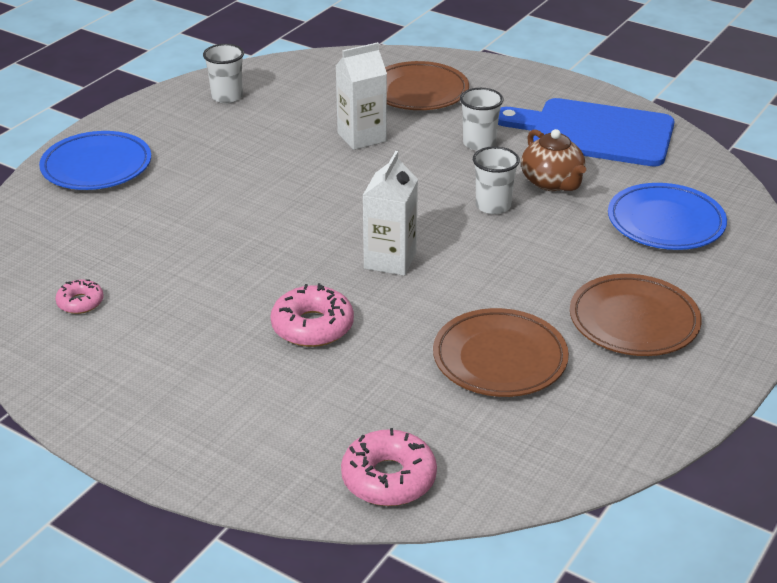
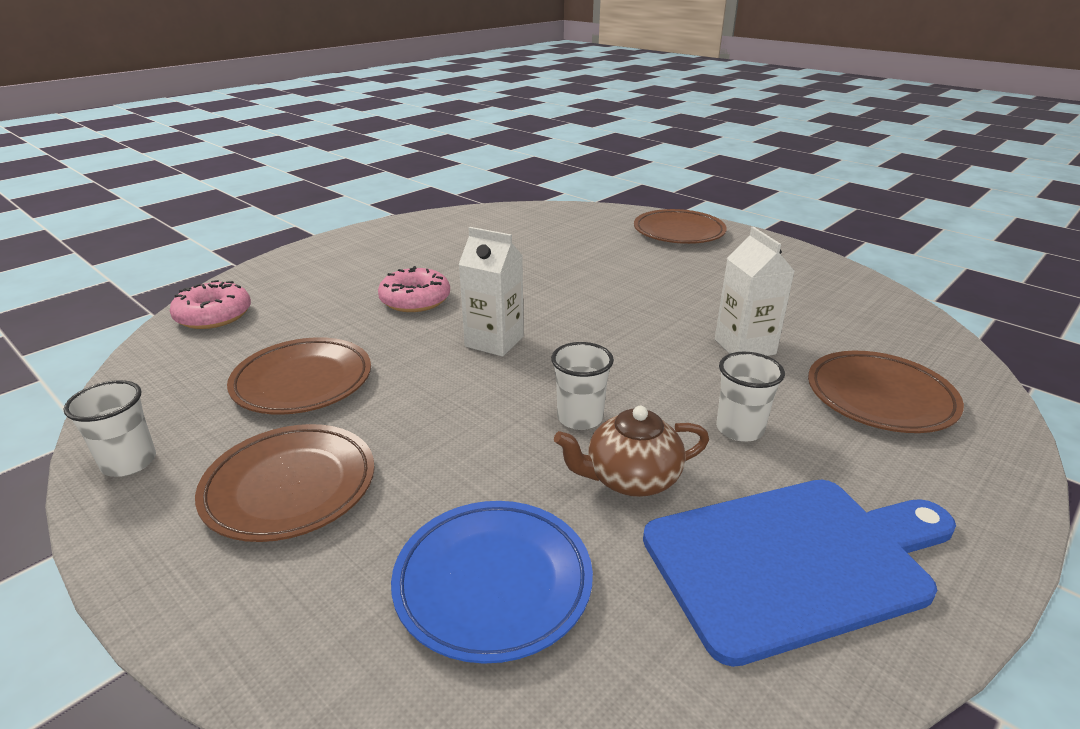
camera: 100 degrees right, 5 degrees down
(80, 302) = (494, 228): pink donut -> none
(97, 166) = (678, 232): blue plate -> brown plate
(227, 97) = (819, 282): white cup -> white cup (129, 462)
(594, 132) = (794, 561): blue cutting board -> blue cutting board turned 45 degrees clockwise

